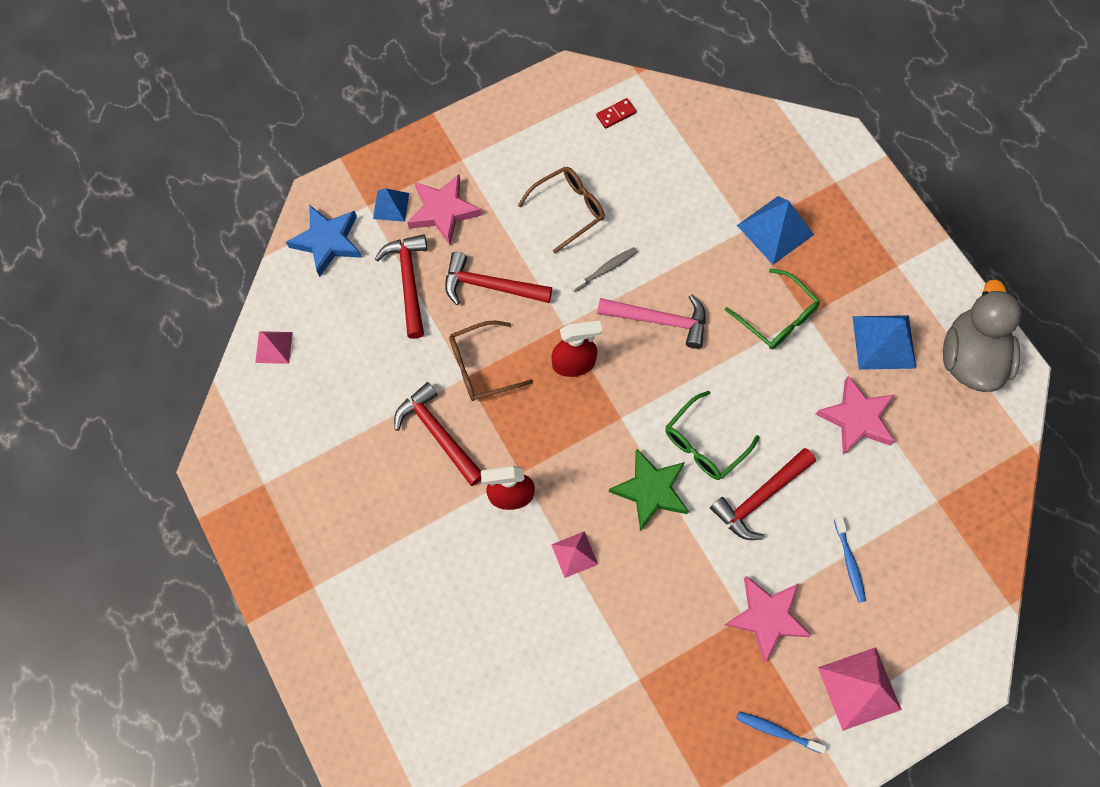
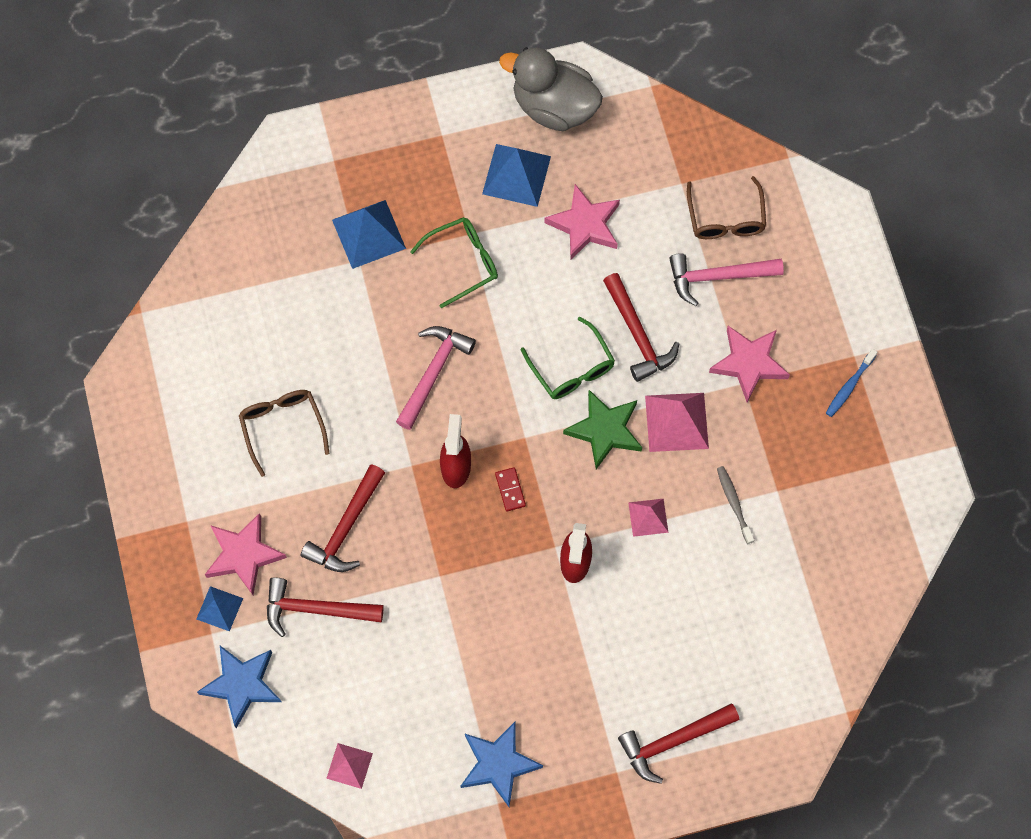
camera: 75 degrees left, 0 degrees up
(300, 475) = (498, 764): none -> blue star
(438, 433) = (492, 617): red hammer -> red hammer (672, 741)
(481, 366) = (433, 557): brown glasses -> brown glasses (725, 218)
(606, 269) = (362, 408): grey toothbrush -> grey toothbrush (734, 503)
(616, 114) = (184, 348): red domino -> red domino (510, 490)
(849, 562) = (717, 277): blue toothbrush -> pink hammer
(859, 688) = (829, 306): pink pyramid -> pink pyramid (677, 422)

